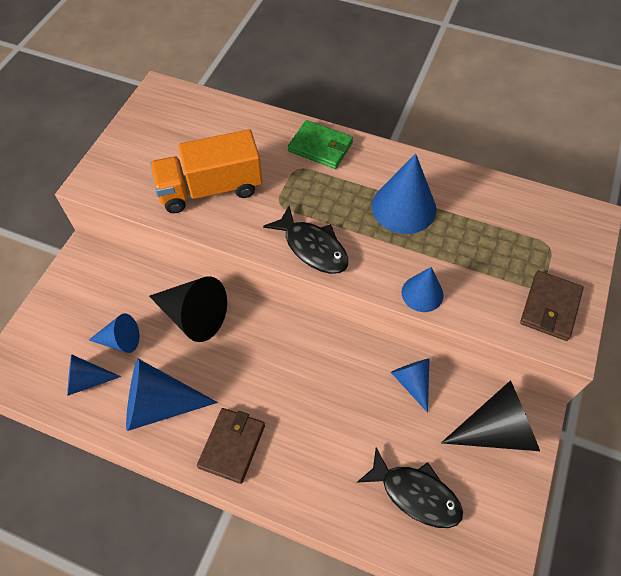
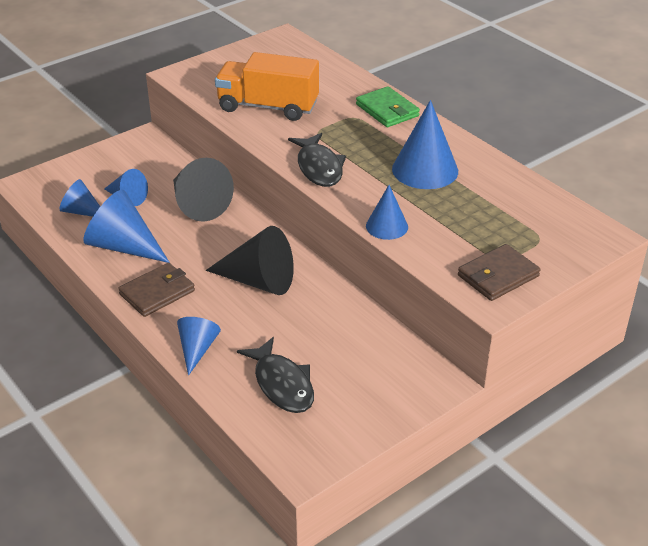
camera: 30 degrees right, 20 degrees down
(412, 382) = (347, 315): blue cone -> blue cone (197, 349)
(496, 429) = (396, 376): black cone -> black cone (258, 281)

